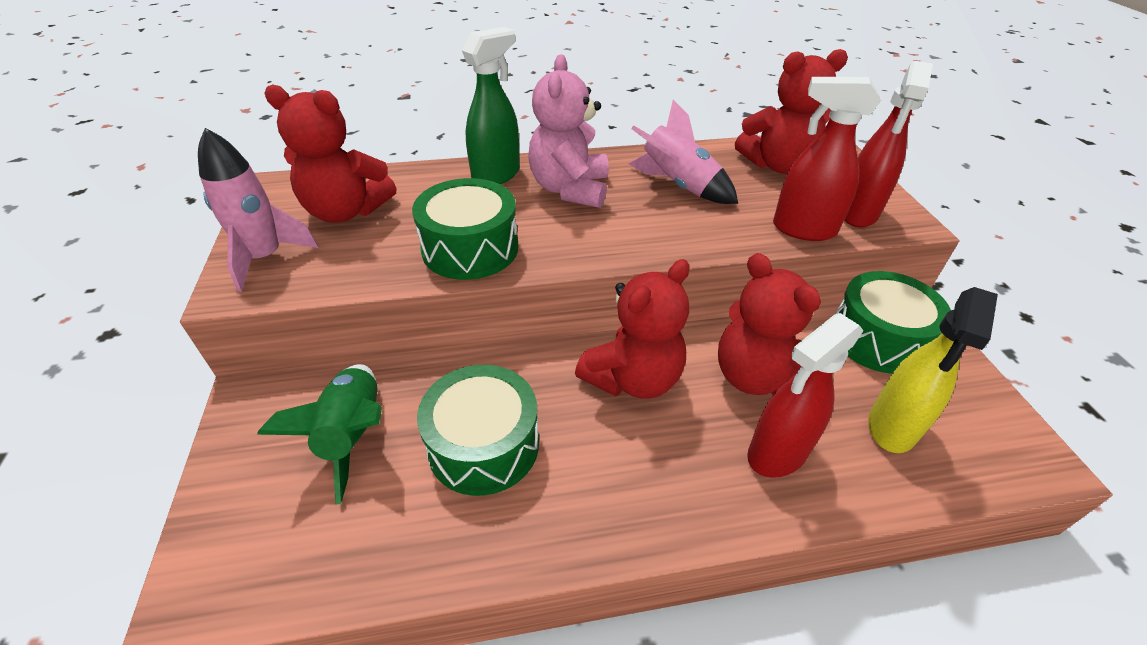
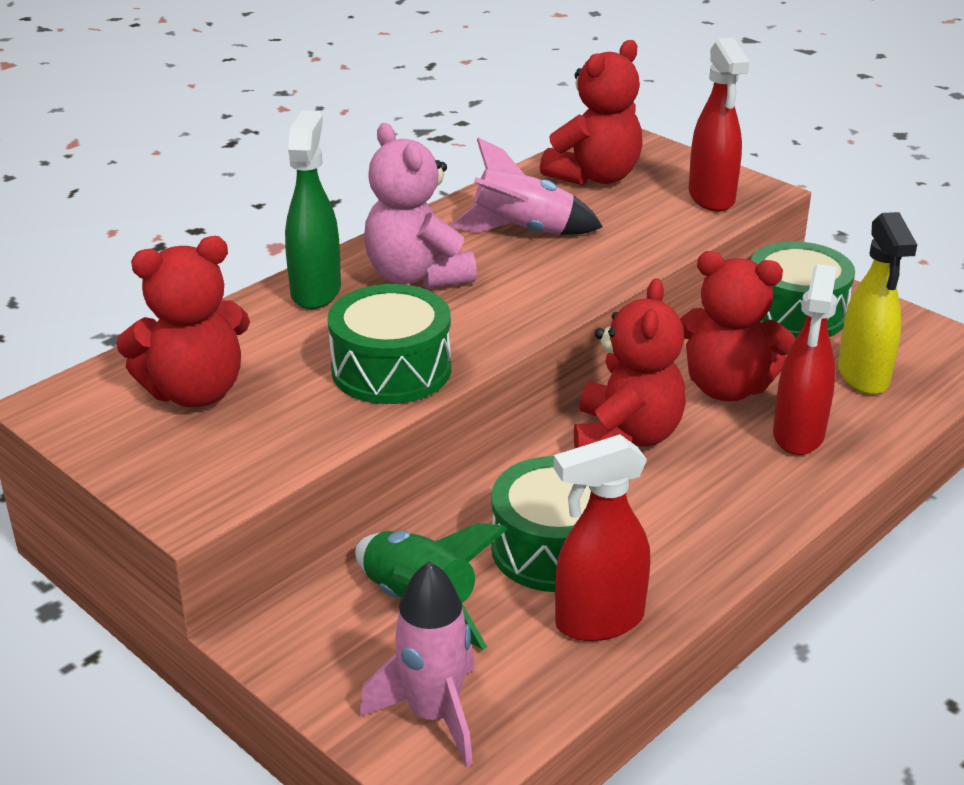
camera: 35 degrees left, 10 degrees down
(265, 258) = (177, 469): pink rocket -> pink rocket (433, 714)
(803, 229) = (680, 230): red spray bottle -> red spray bottle (598, 621)

